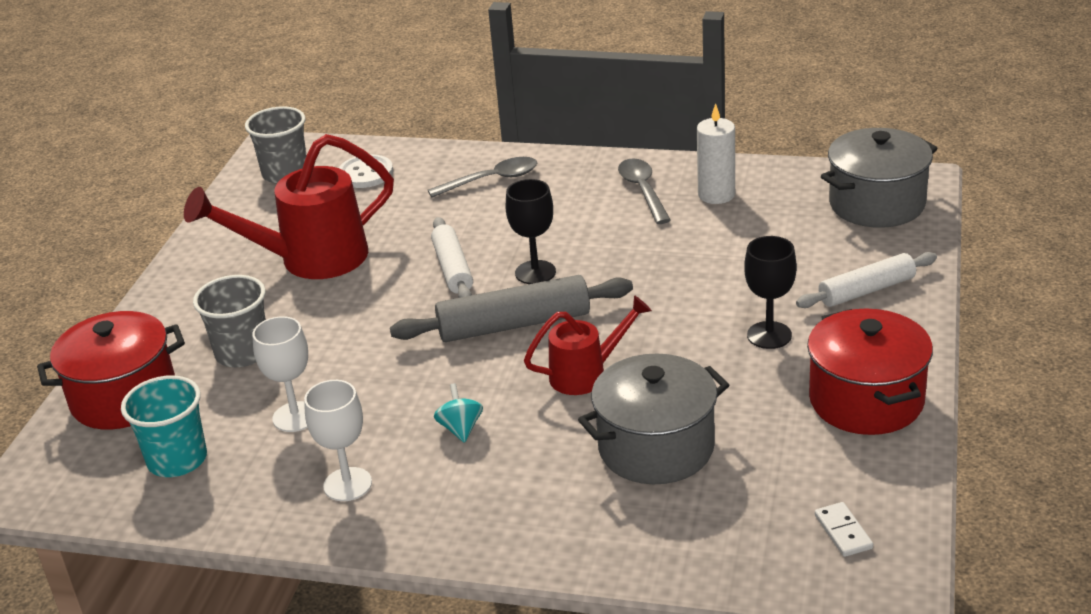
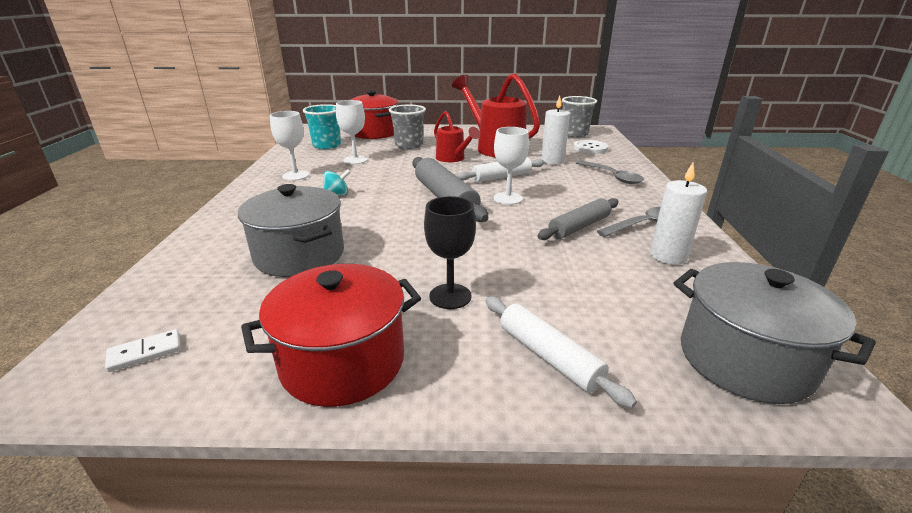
camera: 75 degrees right, 5 degrees down
(406, 216) = (552, 161): none -> white candle
(535, 272) = (508, 198): black goblet -> white goblet
(586, 374) = (390, 224): red watering can -> red watering can (453, 159)
(636, 233) = (579, 227): none -> grey rolling pin

